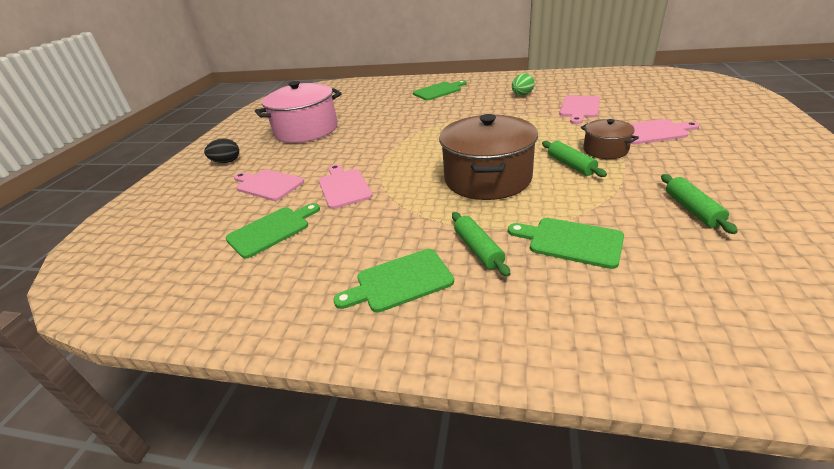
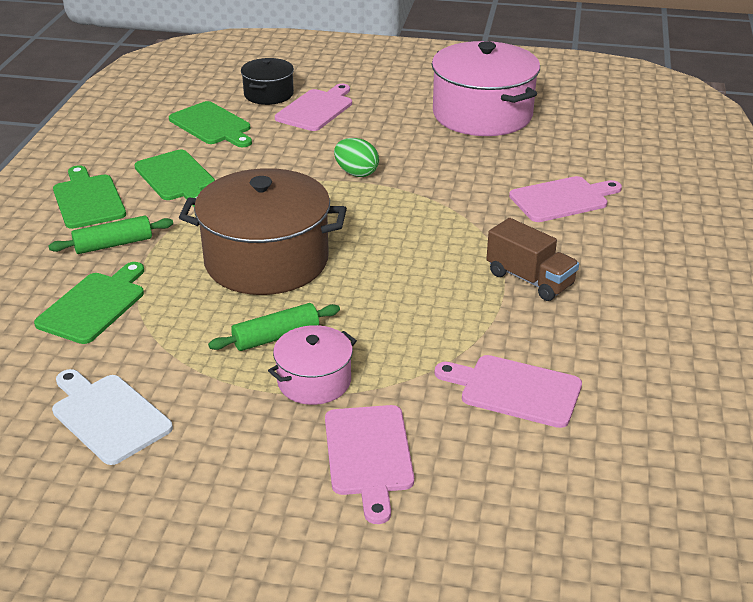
camera: 85 degrees right, 0 degrees up
(226, 162) = (391, 74): black egg -> none
(226, 209) = (268, 94): none -> black pot
(344, 187) = (288, 158): pink cutting board -> pink cutting board (562, 199)
(438, 91) = (652, 229): green cutting board -> green cutting board (176, 178)
(488, 110) = (529, 279): none -> brown truck
(522, 95) = (610, 327): green egg -> green egg (356, 173)
(605, 150) = (314, 381): brown pot -> pink pot
(692, 209) = (108, 416): green rolling pin -> white cutting board

